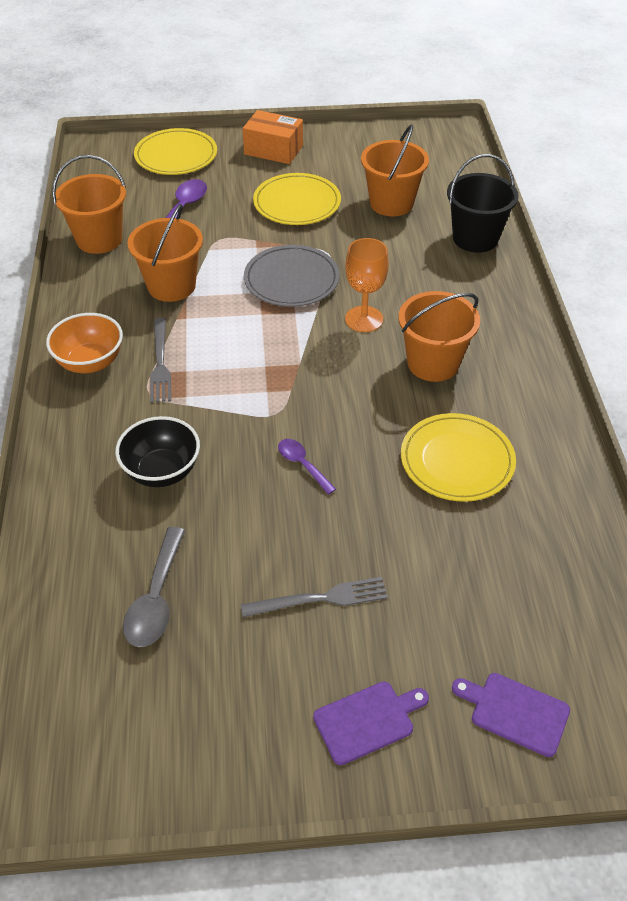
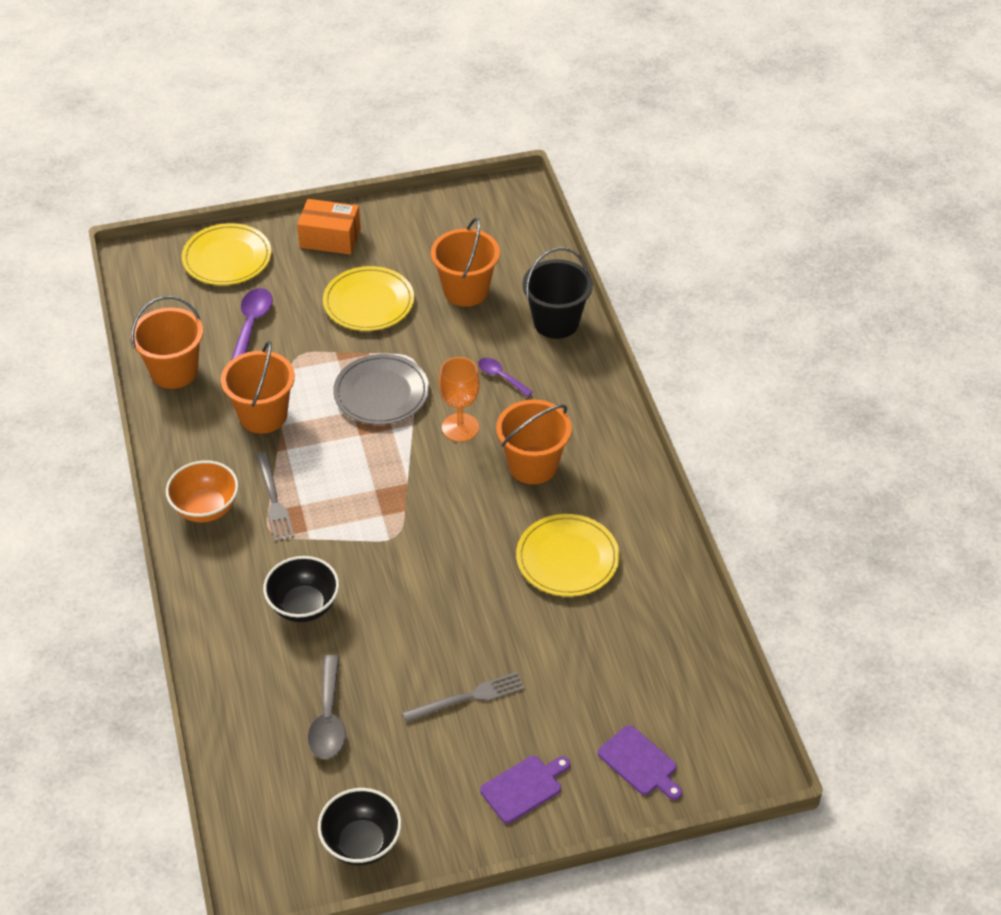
camera: 10 degrees left, 0 degrees up
(156, 760) = (361, 843): none -> black bowl
(302, 464) = (429, 582): purple spoon -> purple spoon (501, 377)
(515, 712) = (640, 763): purple cutting board -> purple cutting board turned 150 degrees counterclockwise

